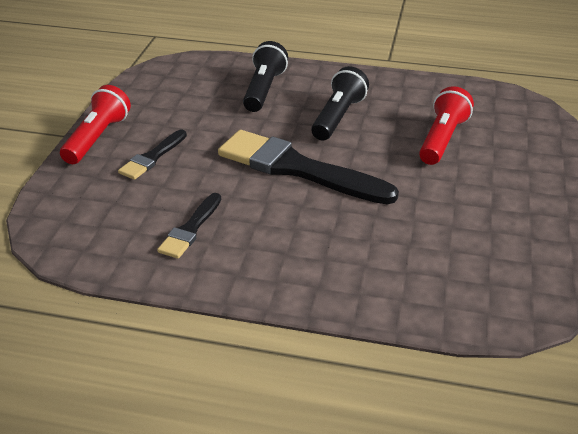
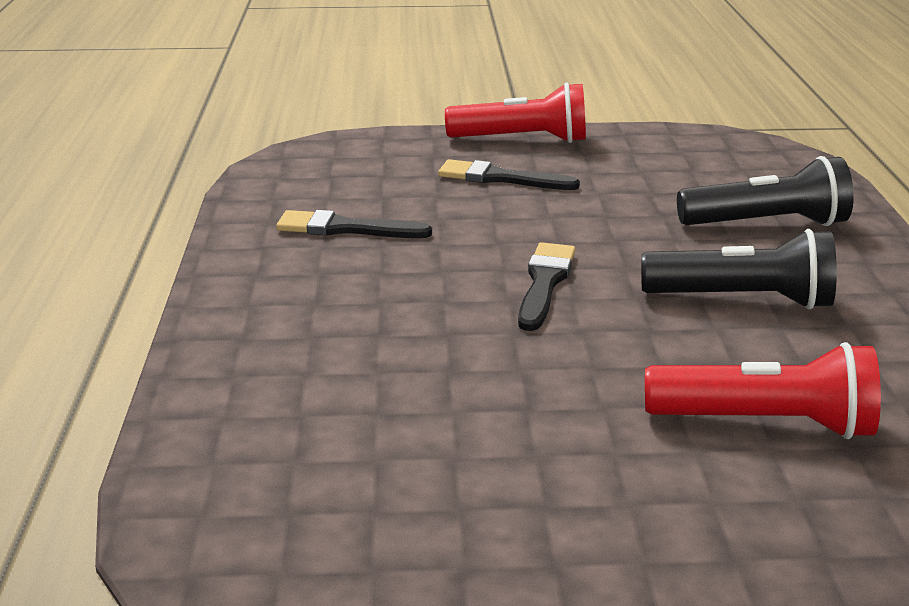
camera: 75 degrees right, 10 degrees down
(297, 168) = (544, 283): black brush -> black brush, size x0.50

